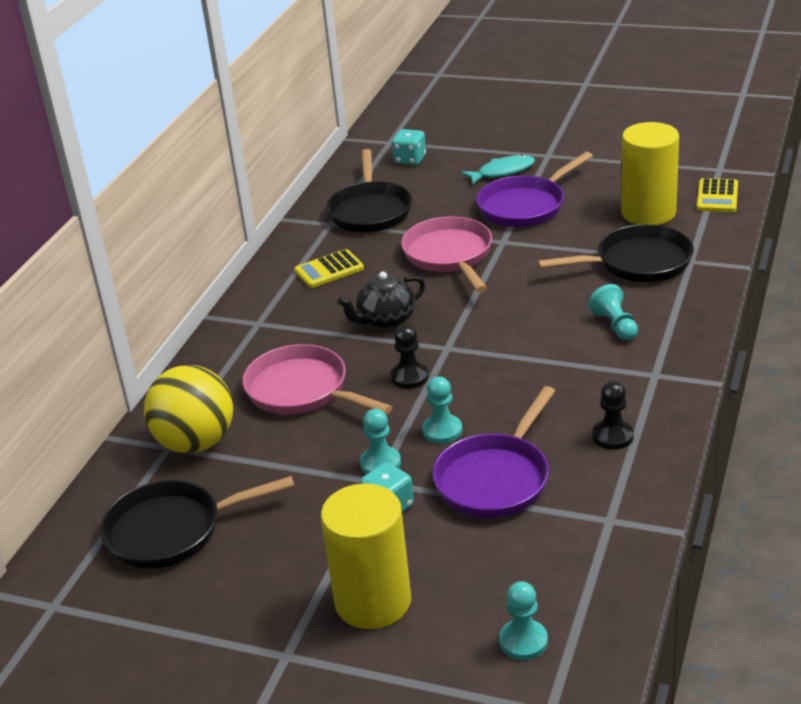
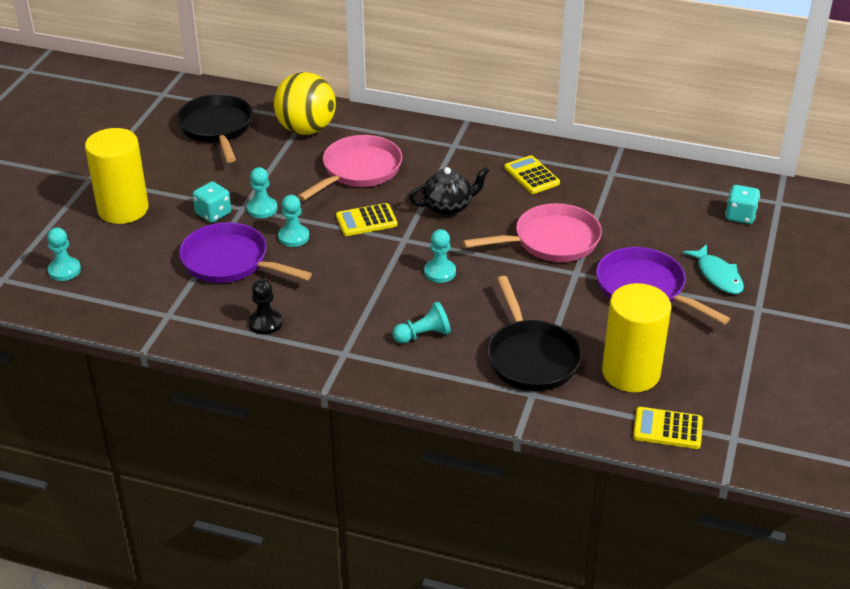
camera: 85 degrees right, 5 degrees up
(370, 211) = (635, 194): black pan -> none
(385, 321) = (448, 207): black teapot -> black teapot turned 105 degrees clockwise
(409, 377) = (366, 220): black pawn -> yellow calculator
(507, 320) = (440, 272): none -> turquoise pawn

